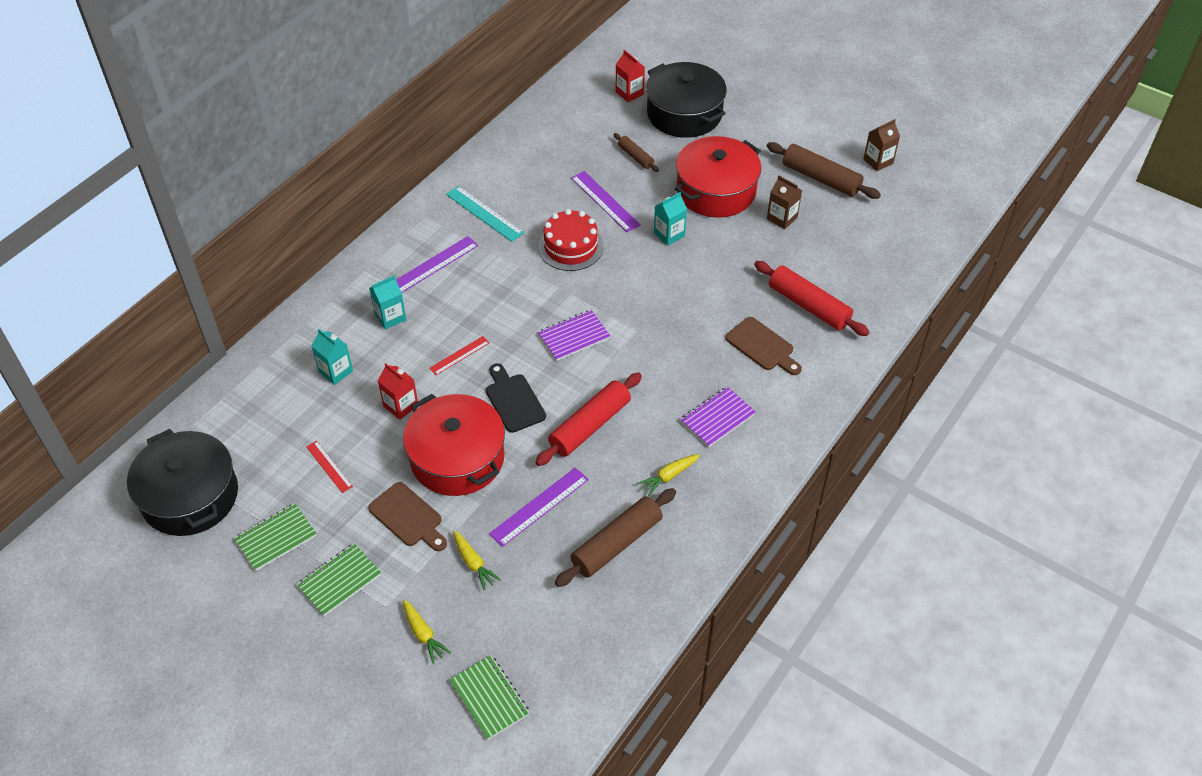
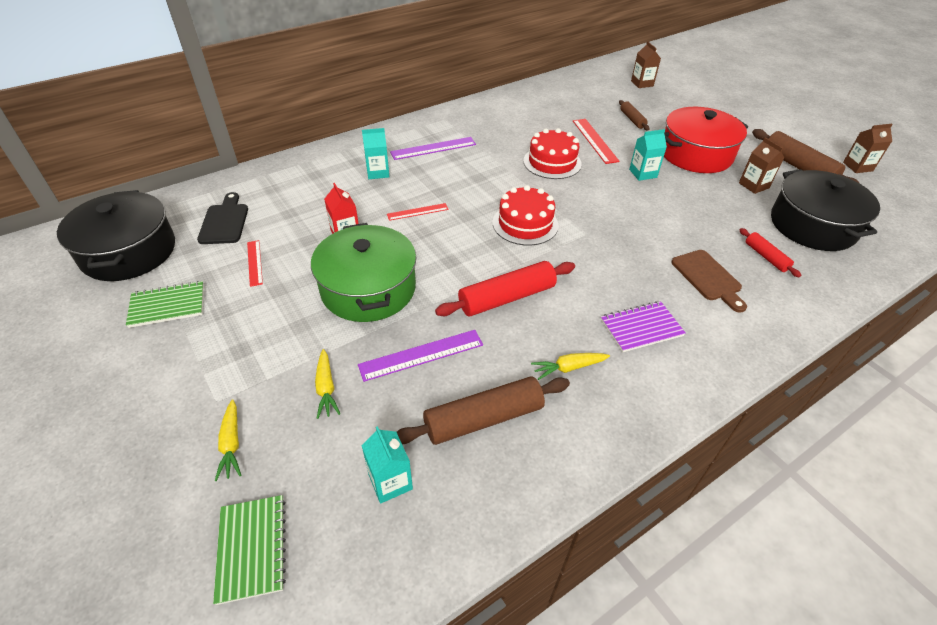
camera: 20 degrees right, 5 degrees down
(335, 371) = (310, 197): turquoise carton -> turquoise carton (390, 482)
(339, 581) = (192, 361): green notebook -> none
(408, 517) = (292, 325): brown cutting board -> none
(457, 458) = (368, 288): red pot -> green pot
(484, 213) = (491, 127): turquoise ruler -> none
(513, 400) = (445, 257): black cutting board -> black cutting board (224, 221)
(574, 337) = (525, 224): purple notebook -> red cake
(605, 201) = (594, 140): purple ruler -> red ruler
(629, 93) = (642, 83): red carton -> brown carton
(684, 114) = (683, 103): black pot -> black pot (812, 225)
(808, 306) = (766, 257): red rolling pin -> red rolling pin, size x0.55

